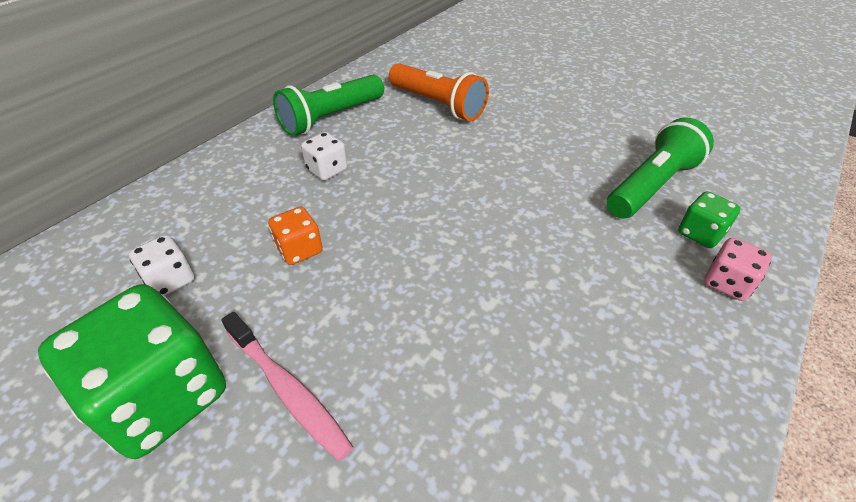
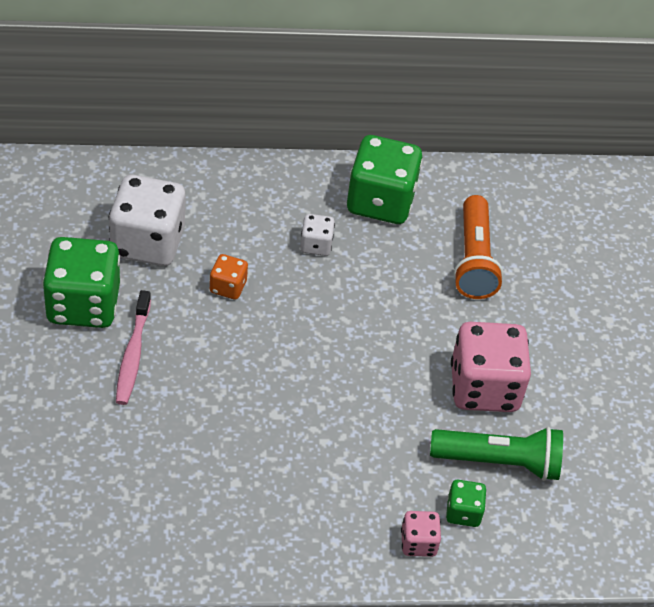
camera: 45 degrees right, 5 degrees up
(170, 280) = (147, 242): white dice -> white dice, size x2.09
(331, 118) = (380, 201): green flashlight -> green dice
(565, 157) = (484, 388): none -> pink dice

